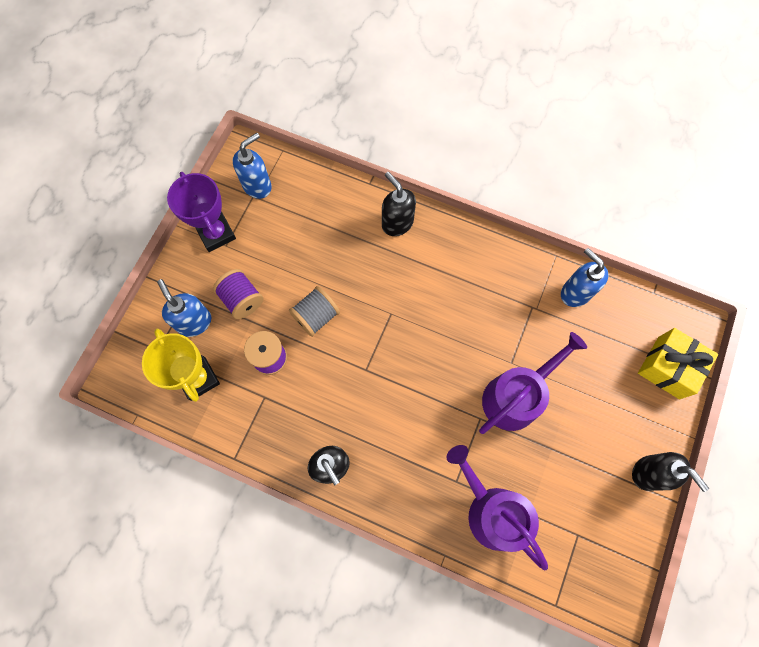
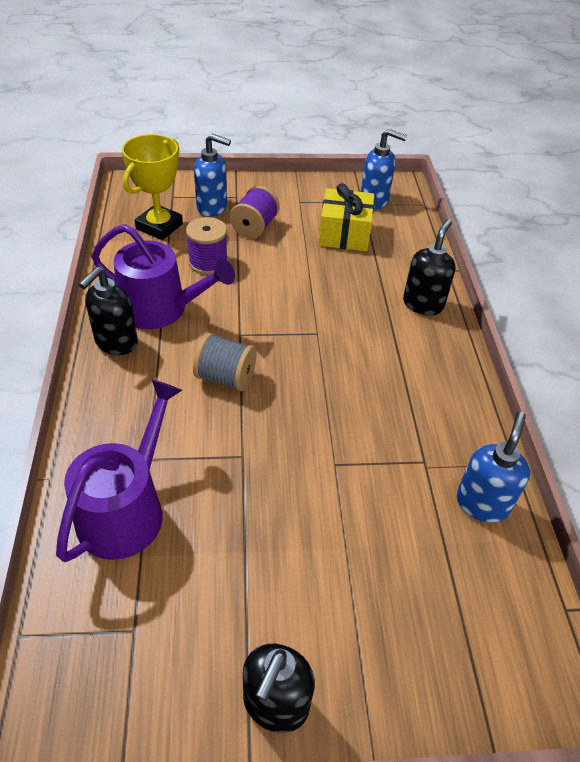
camera: 60 degrees right, 25 degrees down
(194, 322) = (212, 207): blue soap dispenser -> blue soap dispenser turned 75 degrees clockwise
(216, 233) = (306, 193): purple trophy -> none
(316, 316) = (273, 279): grey spool -> grey spool (226, 377)
(516, 396) = (293, 484): purple watering can -> purple watering can (160, 309)
(668, 367) = (464, 675): yellow gift -> yellow gift (344, 234)

